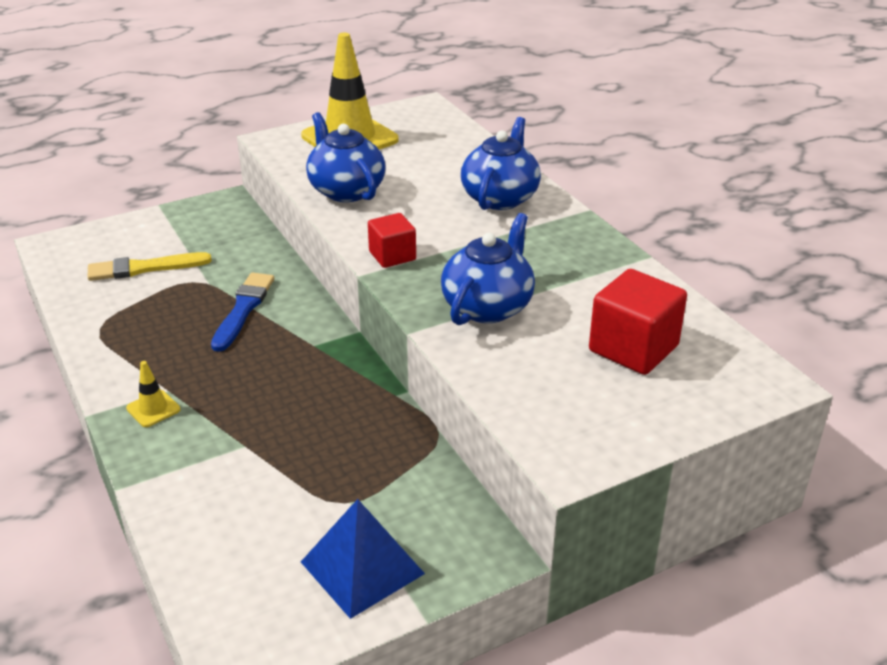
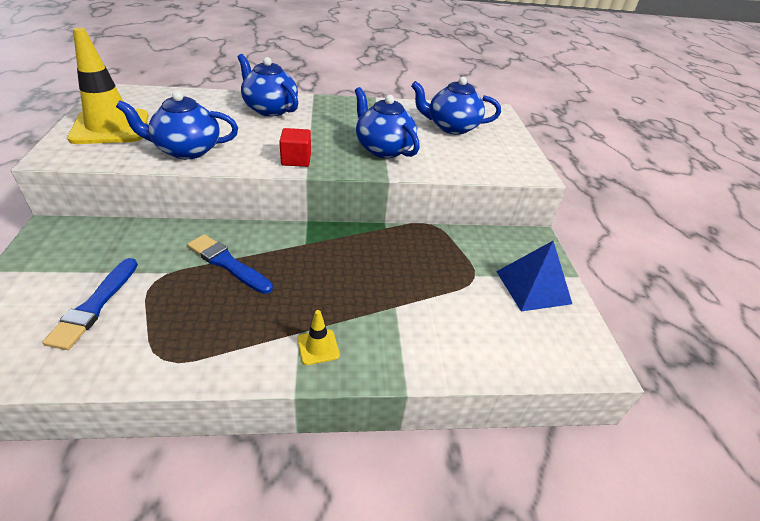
camera: 70 degrees left, 5 degrees up
(144, 268) = (95, 305): yellow brush -> blue brush
(633, 348) = (451, 127): red cube -> blue teapot

